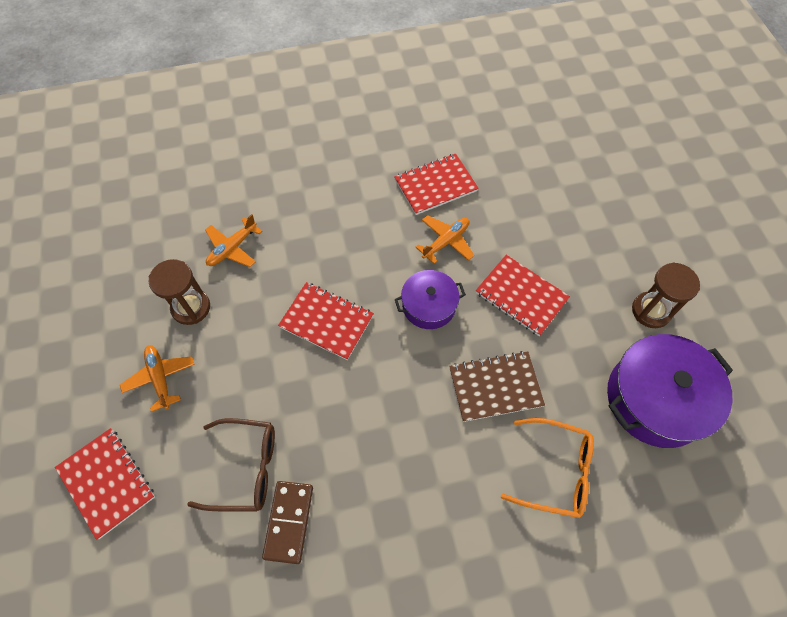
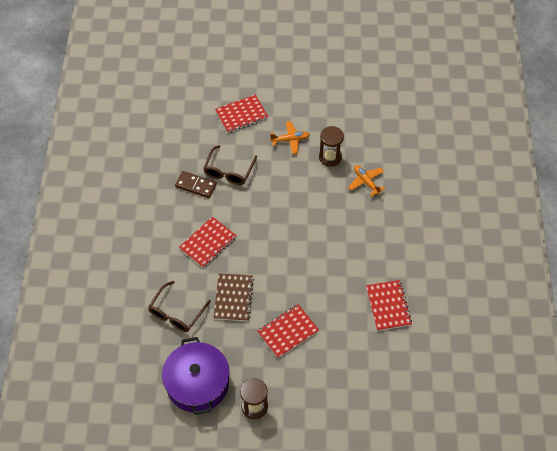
camera: 105 degrees right, 5 degrees down
(326, 321) = (301, 222): red notebook -> red notebook (208, 243)
(429, 306) = (296, 277): purple pot -> none
(446, 242) = (340, 300): orange plane -> none
(555, 471) = (176, 313): orange glasses -> brown glasses

